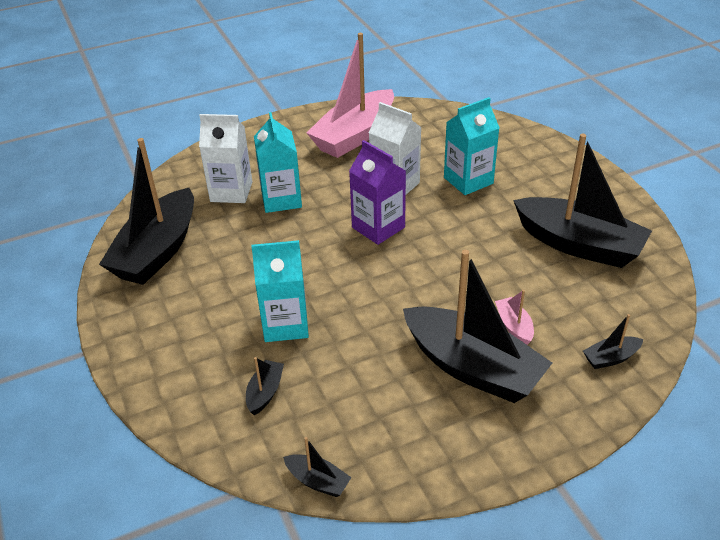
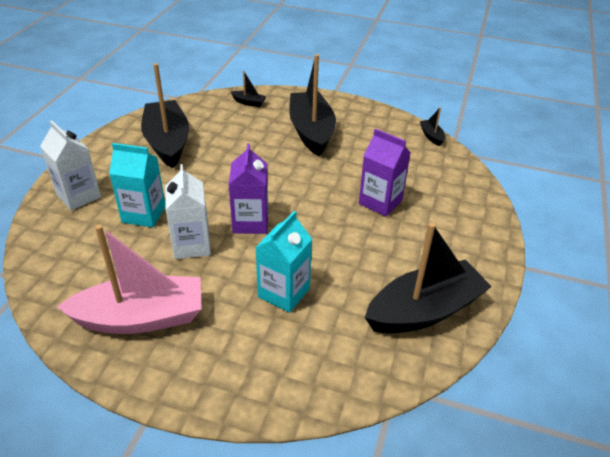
camera: 140 degrees left, 0 degrees up
(231, 192) = (314, 331): white carton -> white carton (78, 196)
(265, 392) = (425, 178): black boat -> none
(285, 324) = (380, 202): turquoise carton -> purple carton
(514, 326) = (266, 133): pink boat -> none

